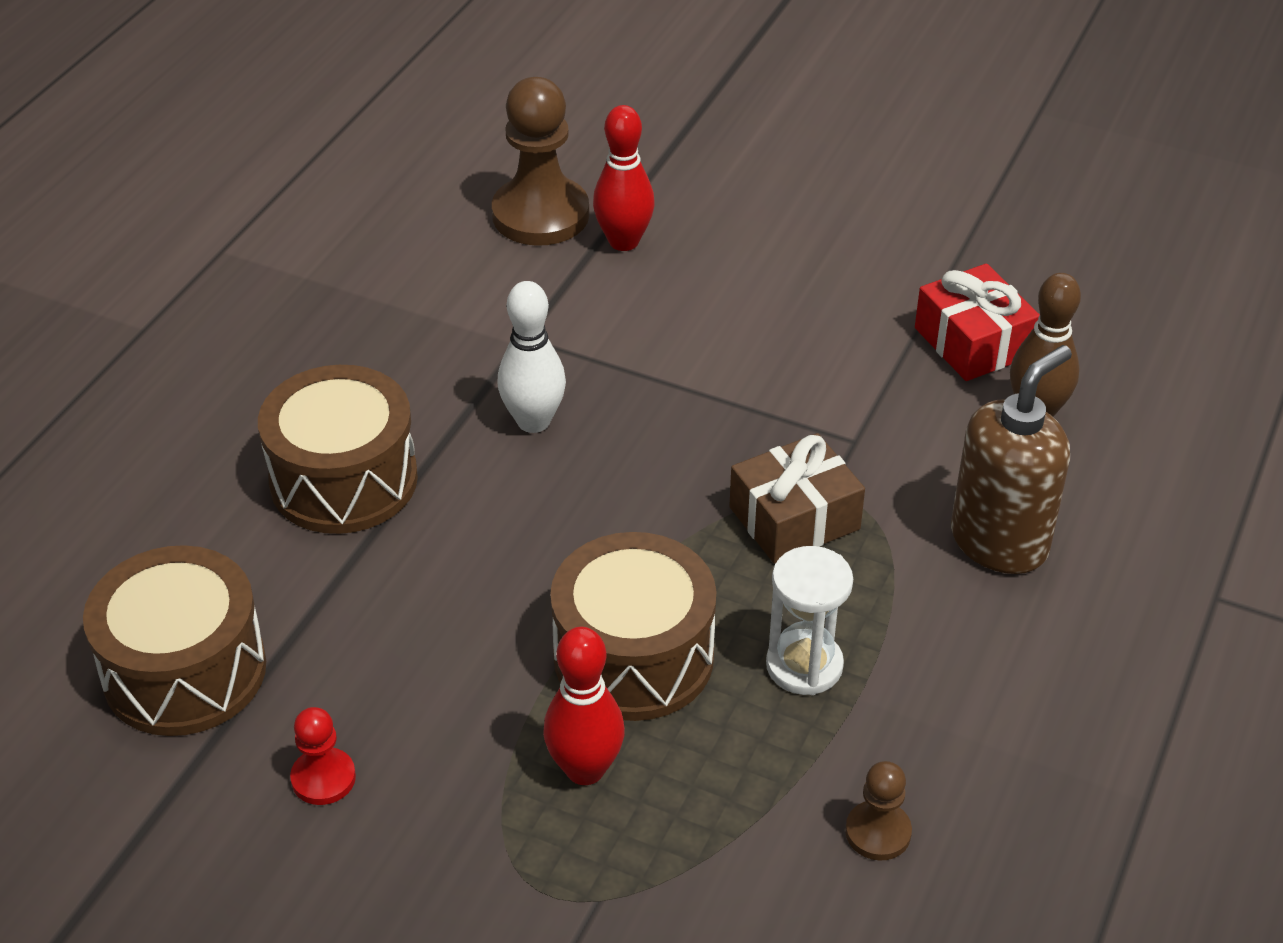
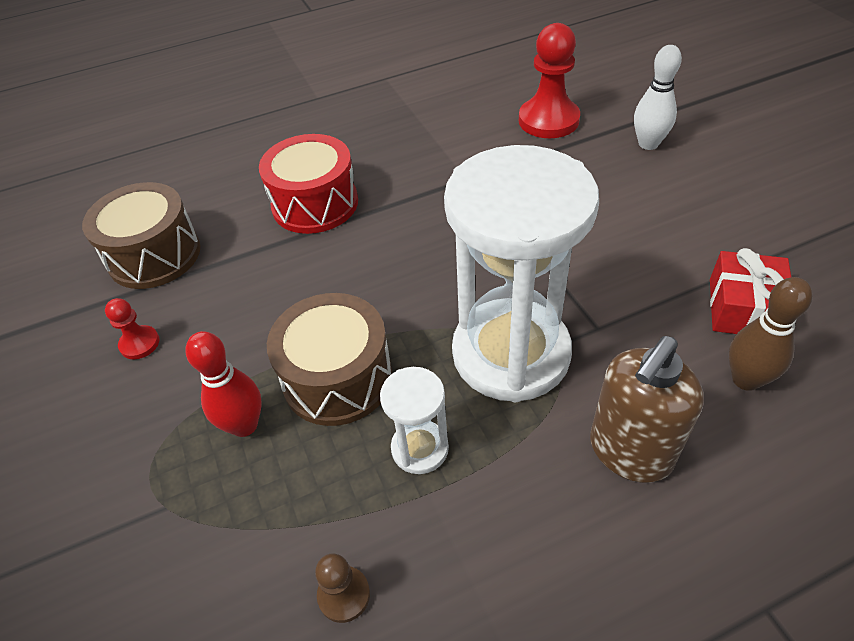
camera: 45 degrees right, 5 degrees up
(344, 480) = (315, 204): brown drum -> red drum
(533, 421) = (430, 221): white bowling pin -> white bowling pin (648, 144)
(540, 215) = (548, 120): brown pawn -> red pawn
(624, 241) = (578, 151): red bowling pin -> none
(794, 518) = (511, 353): brown gift -> white hourglass
(999, 542) = (629, 451): brown soap dispenser -> brown soap dispenser turned 135 degrees clockwise

